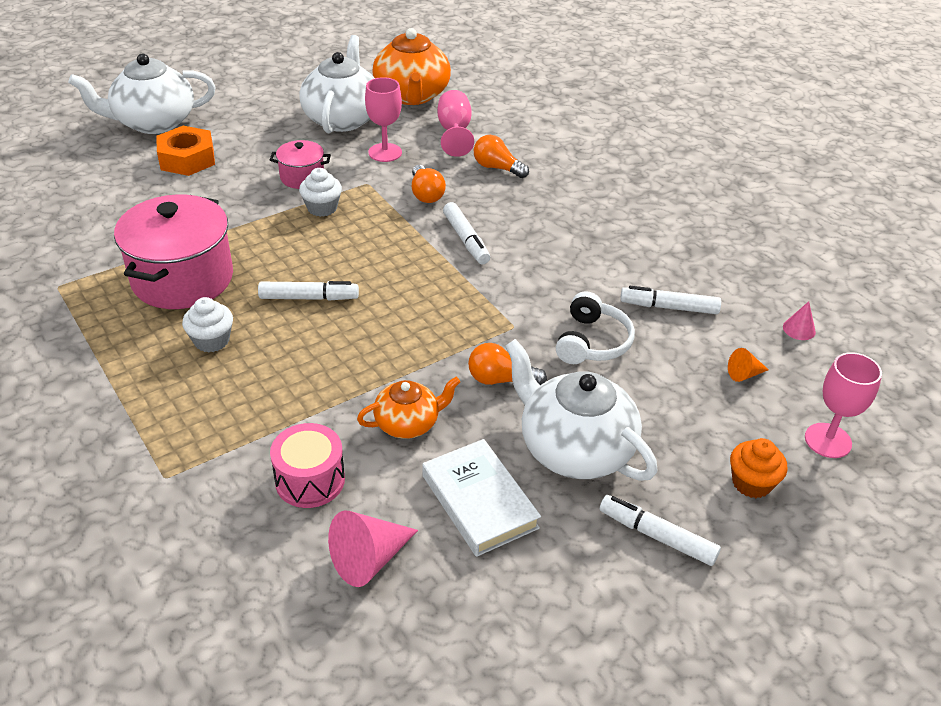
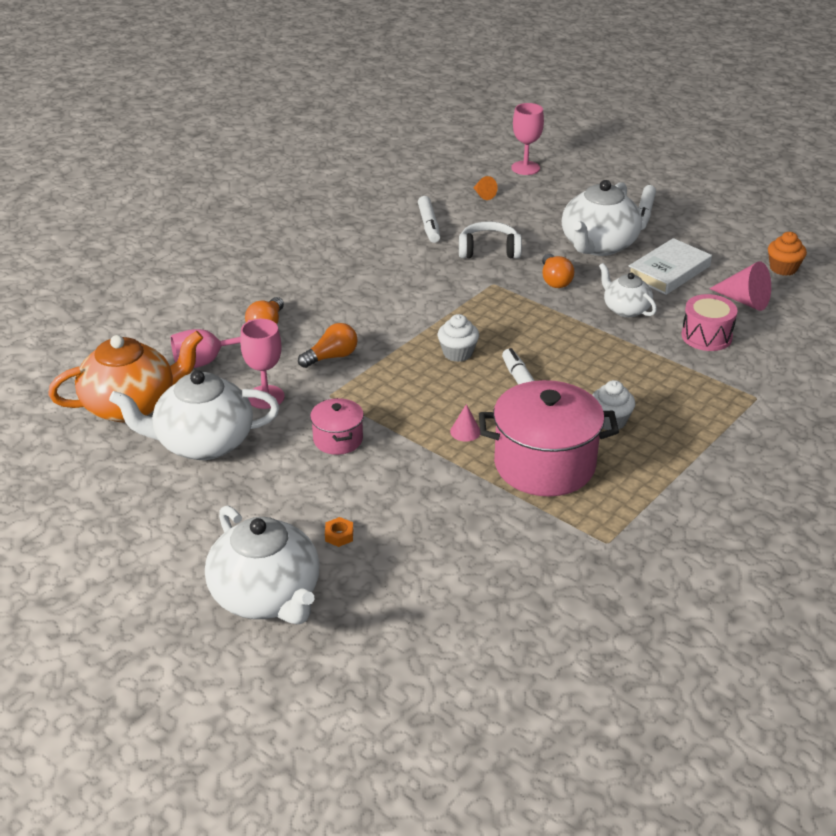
camera: 105 degrees left, 5 degrees down
(187, 159) = (339, 535): orange nut -> orange nut, size x0.42
(322, 208) = (386, 412): white cupcake -> white cupcake (457, 353)
(408, 423) = (625, 309): orange teapot -> white teapot
(466, 239) = (393, 323): white marker -> none
(751, 483) = (579, 189): orange cupcake -> orange cupcake (783, 268)
(799, 329) = (423, 179): pink cone -> pink cone (465, 431)

